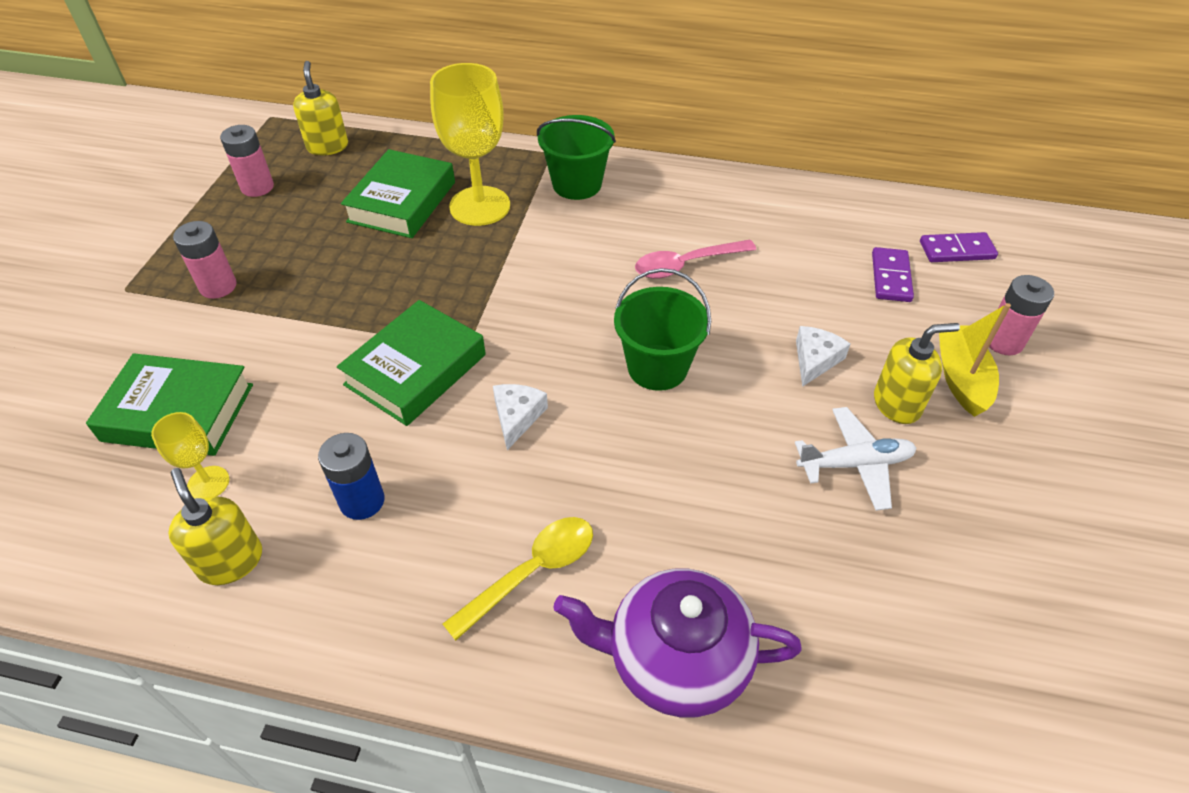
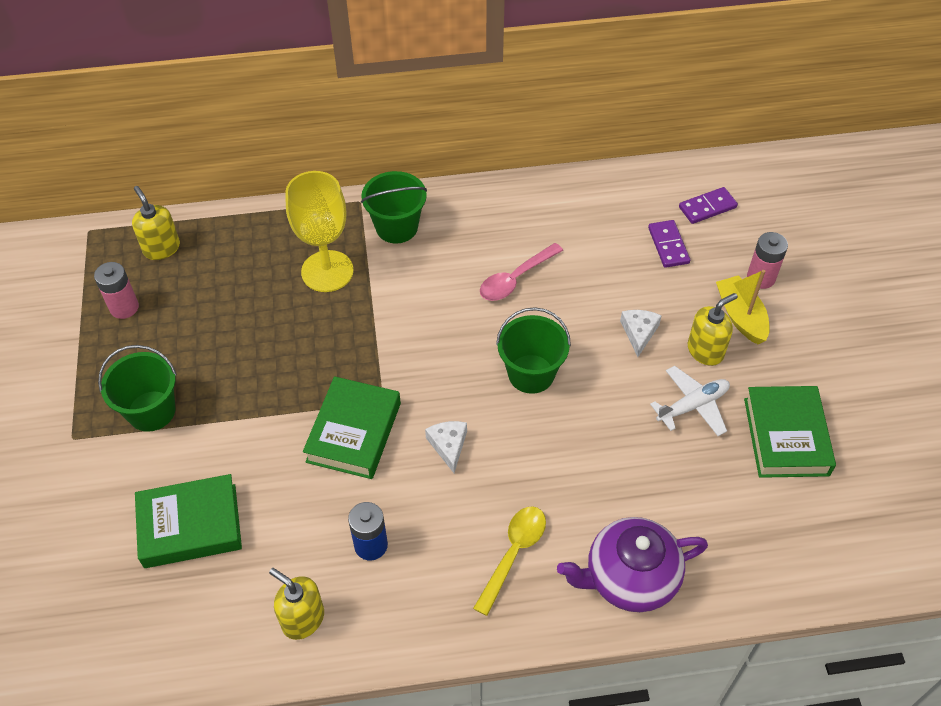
camera: 20 degrees left, 5 degrees up
(208, 483) = (250, 570): yellow goblet -> none
(218, 286) = (151, 411): pink battery -> green bucket
(402, 202) = (260, 286): green book -> green book (786, 436)

